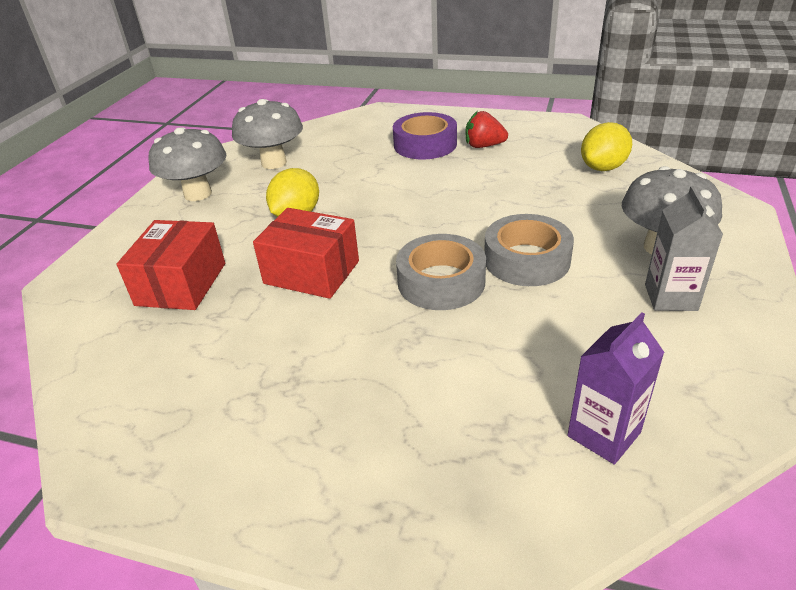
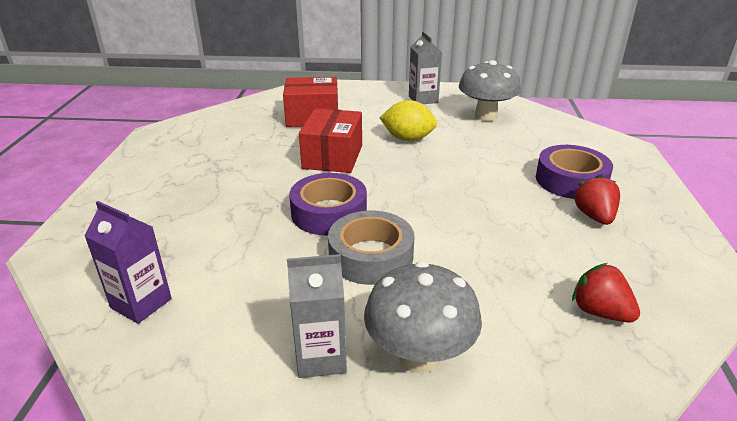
camera: 75 degrees right, 5 degrees down
(198, 194) = (423, 99): grey mushroom -> grey carton
(441, 282) = (329, 213): grey tape -> purple tape
(603, 168) = (600, 312): yellow lemon -> red strawberry

